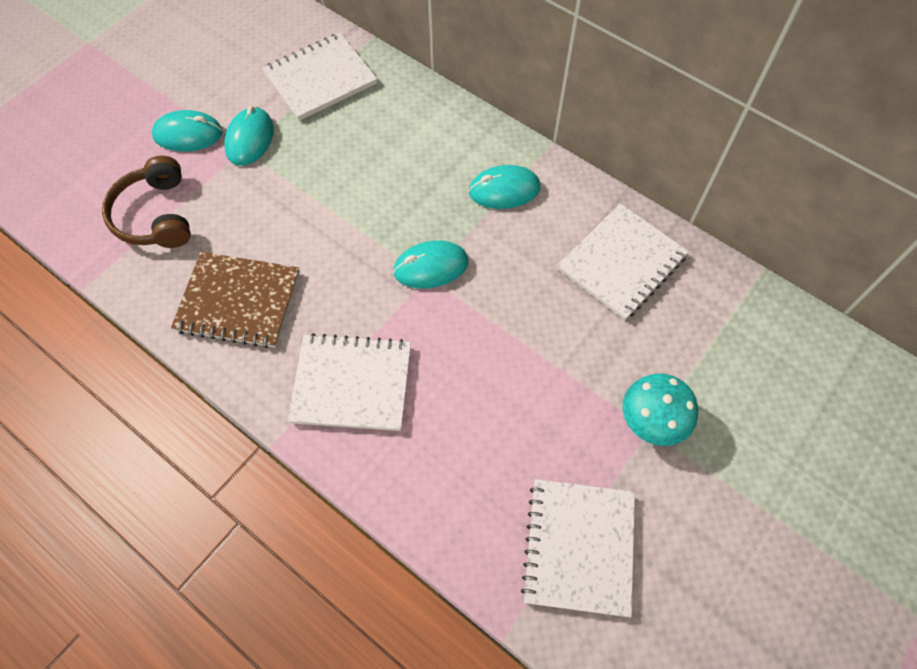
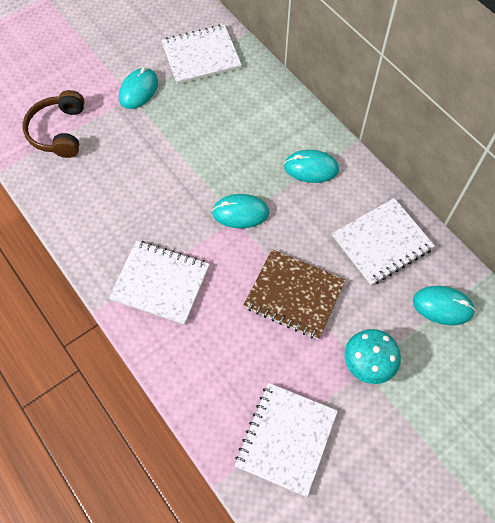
camera: 15 degrees right, 0 degrees up
(188, 134) = (97, 78): turquoise mouse -> turquoise mouse (442, 306)
(238, 301) = (98, 206): brown notebook -> brown notebook (294, 295)

